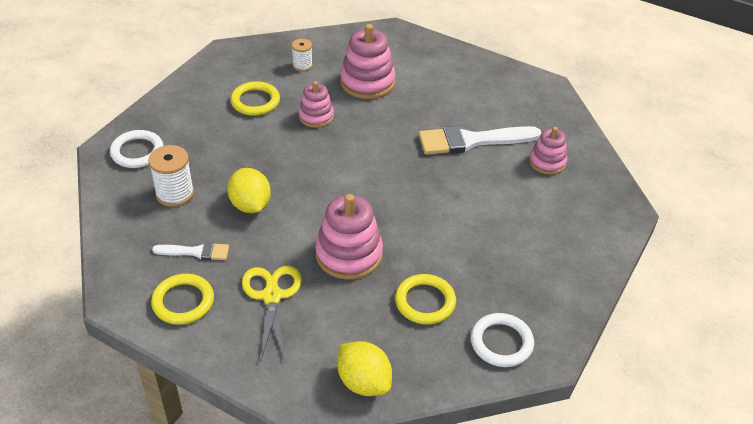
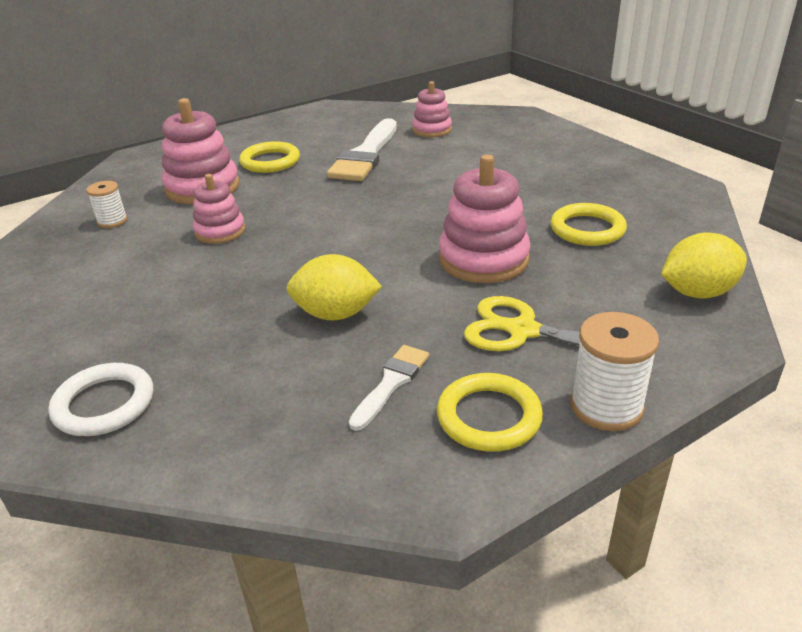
camera: 60 degrees left, 10 degrees down
(175, 193) = (246, 380): white spool -> white spool (606, 406)
(255, 101) = (133, 269): yellow ring -> yellow ring (270, 161)
(501, 342) = (663, 202): white ring -> none

